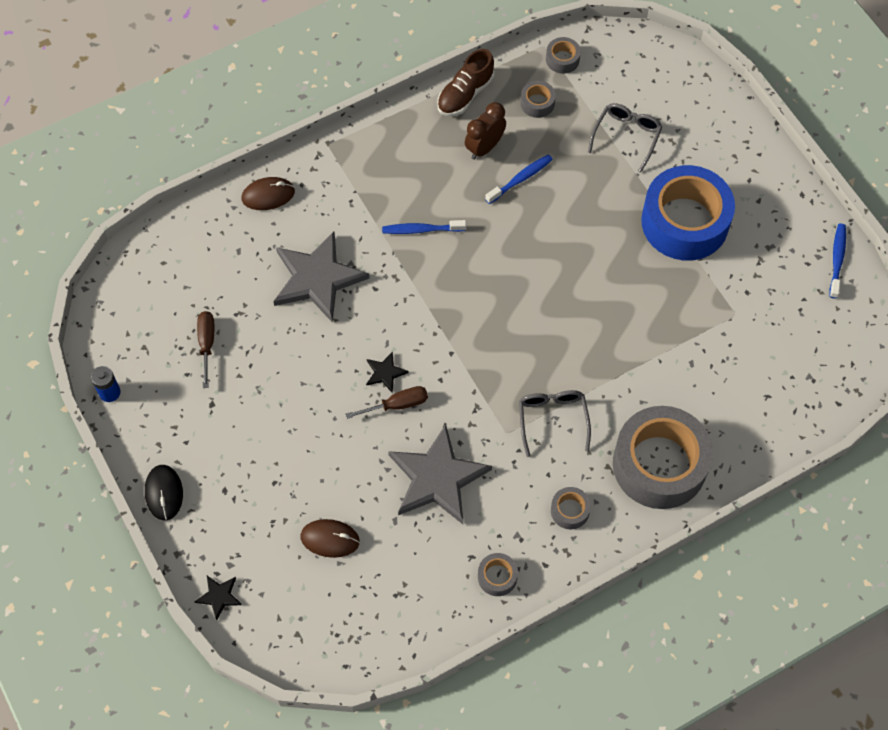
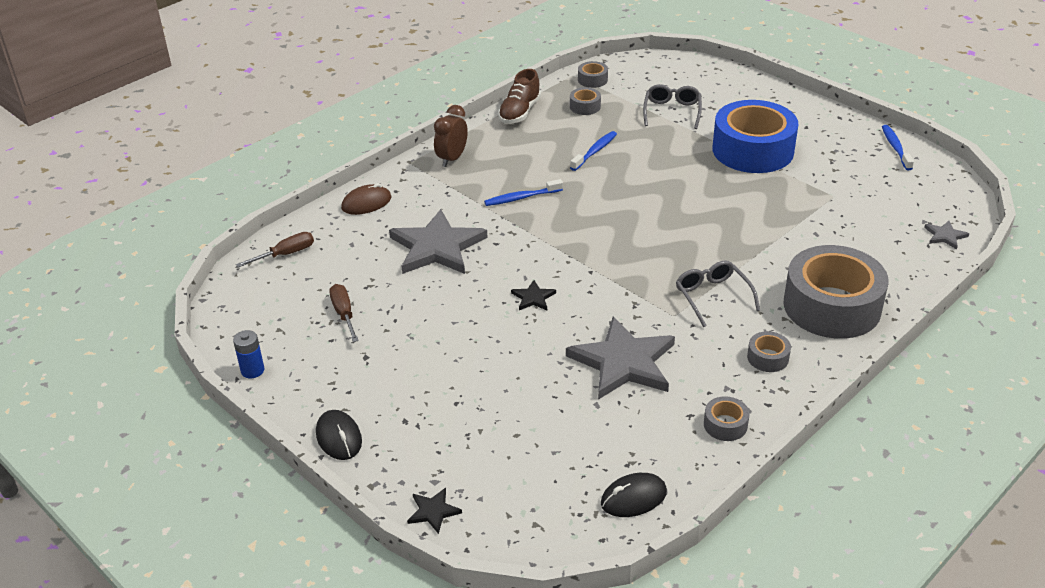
camera: 15 degrees left, 25 degrees down
(330, 539) = (535, 434): brown mouse -> none
(387, 632) = (633, 498): none -> black mouse
(397, 405) = (556, 318): brown screwdriver -> brown screwdriver (285, 254)
(484, 147) = (553, 139): brown clock -> brown clock (452, 159)
(818, 403) = (945, 236): none -> grey star

